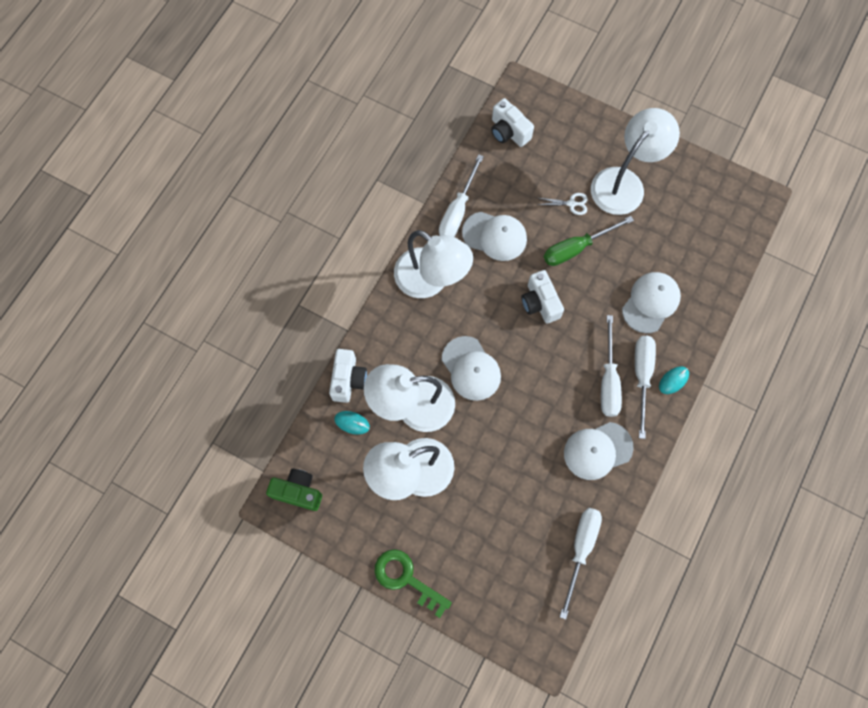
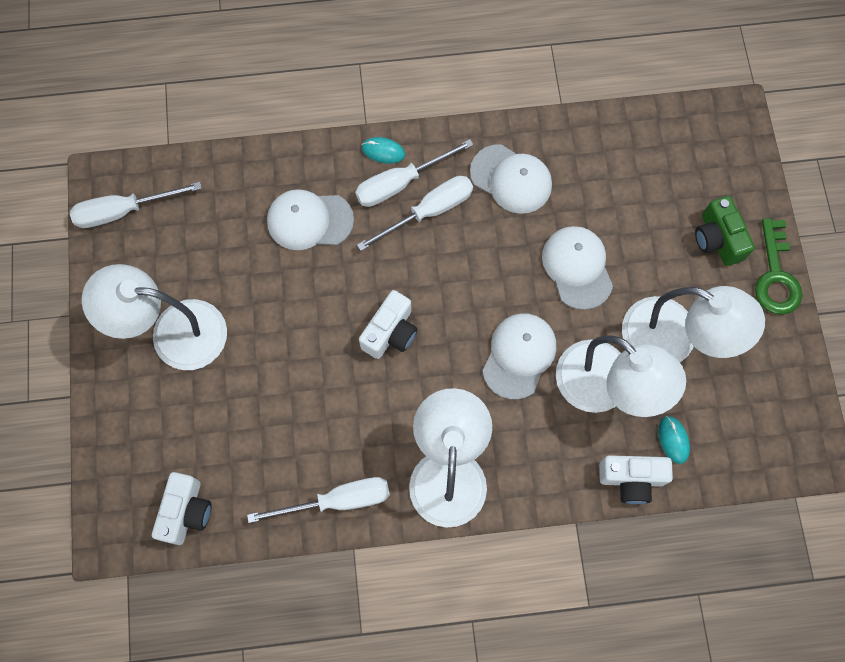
camera: 125 degrees left, 0 degrees up
(298, 492) = (786, 442): green camera -> green camera (717, 239)
(348, 379) = (631, 479): white camera -> white camera turned 150 degrees counterclockwise
(495, 236) = (342, 435): white cap -> white cap (577, 268)
(571, 204) = (240, 375): white scissors -> none
(576, 248) = (295, 335): green screwdriver -> none
(580, 549) = (619, 138): white screwdriver -> white screwdriver (124, 211)

